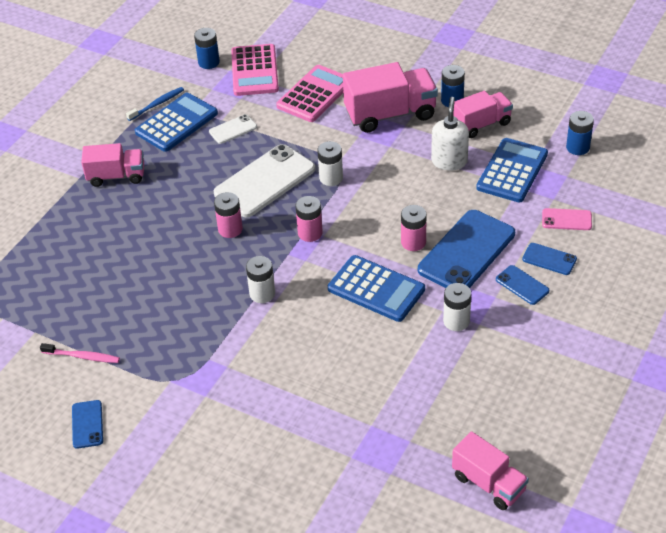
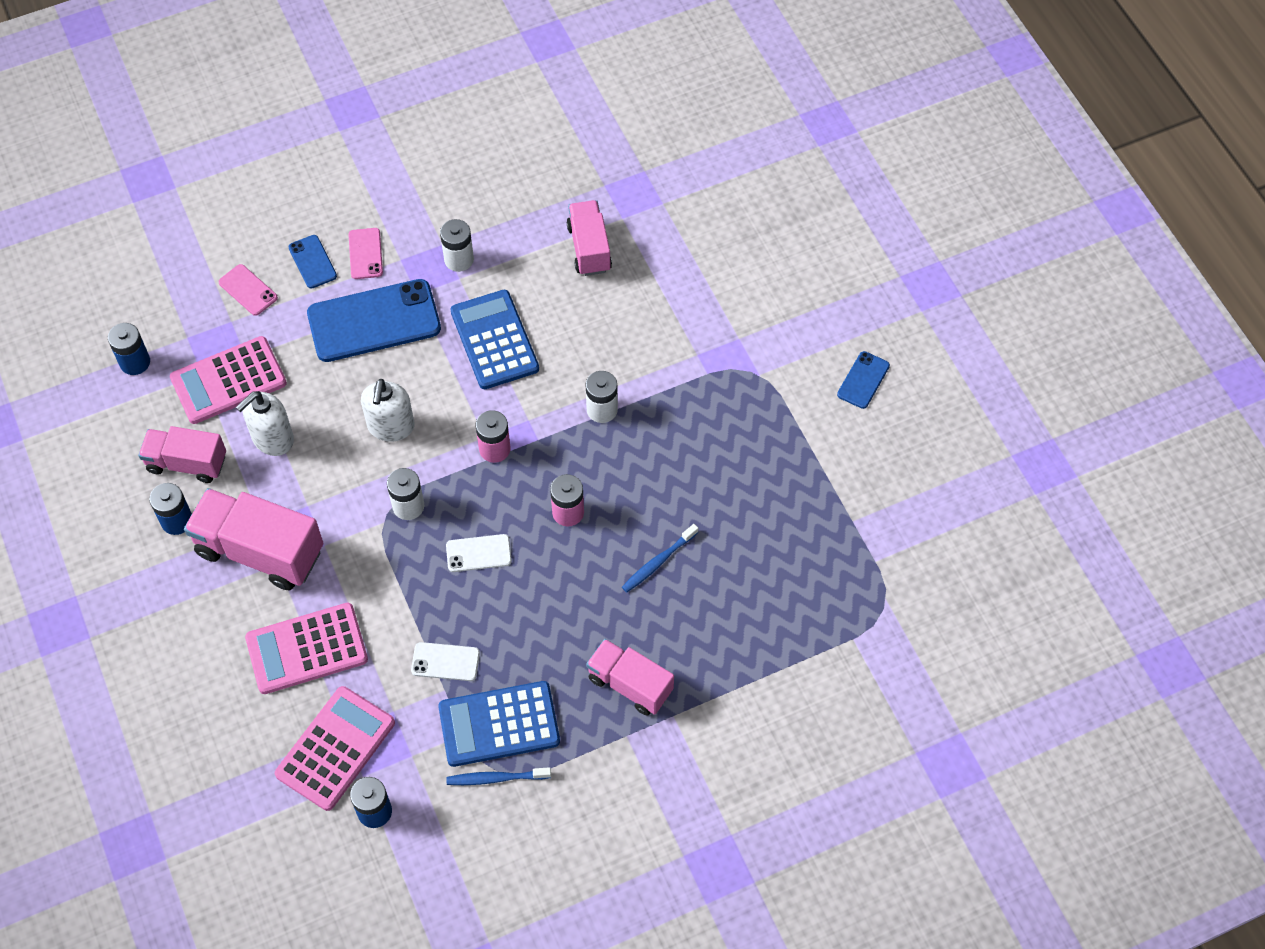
camera: 145 degrees left, 15 degrees up
(82, 357) = (823, 457): pink toothbrush -> none
(149, 238) = (658, 562): none -> blue toothbrush
(264, 181) = (478, 553): white phone -> white phone, size x0.47
(387, 207) = (391, 426): none -> white soap dispenser
(413, 242) = (410, 366): pink battery -> none
(488, 483) = (578, 115): pink truck -> pink truck (589, 248)
(512, 171) = (228, 381): blue calculator -> pink calculator
(522, 285) = (365, 254): blue phone -> pink phone

